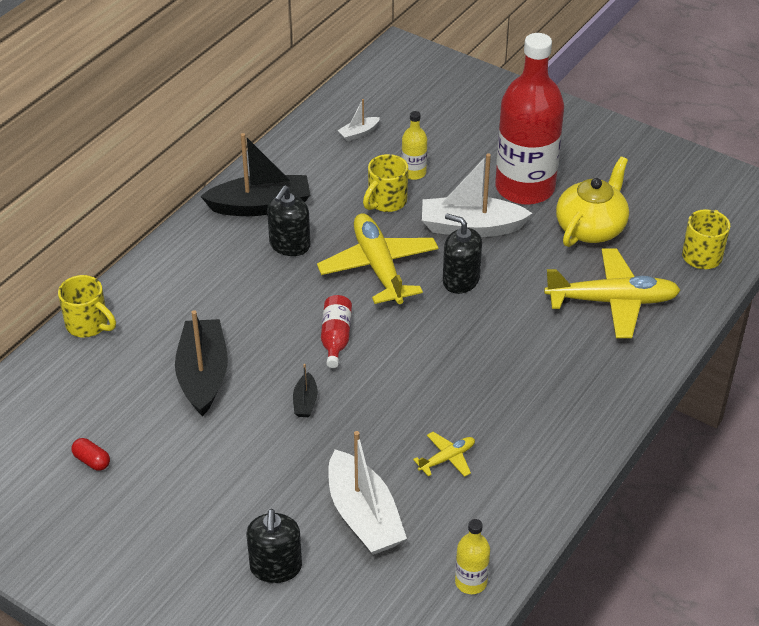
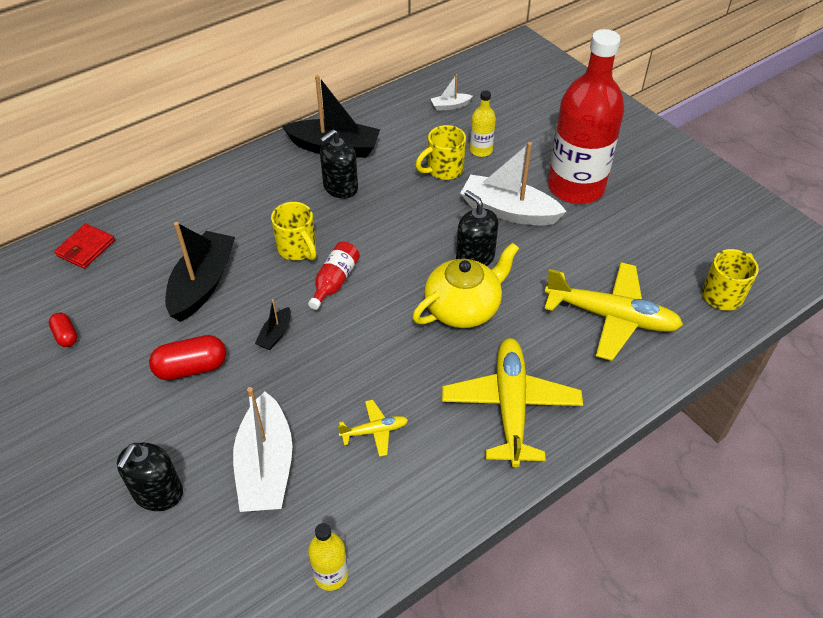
camera: 20 degrees right, 5 degrees up
(55, 373) = (86, 248): none -> red wallet
(88, 325) = (137, 214): yellow mug -> yellow mug (298, 249)
(240, 454) = (191, 368): none -> red capsule
(378, 267) = (407, 226): yellow plane -> yellow plane (510, 406)
(591, 228) = (622, 240): yellow teapot -> yellow teapot (463, 308)

